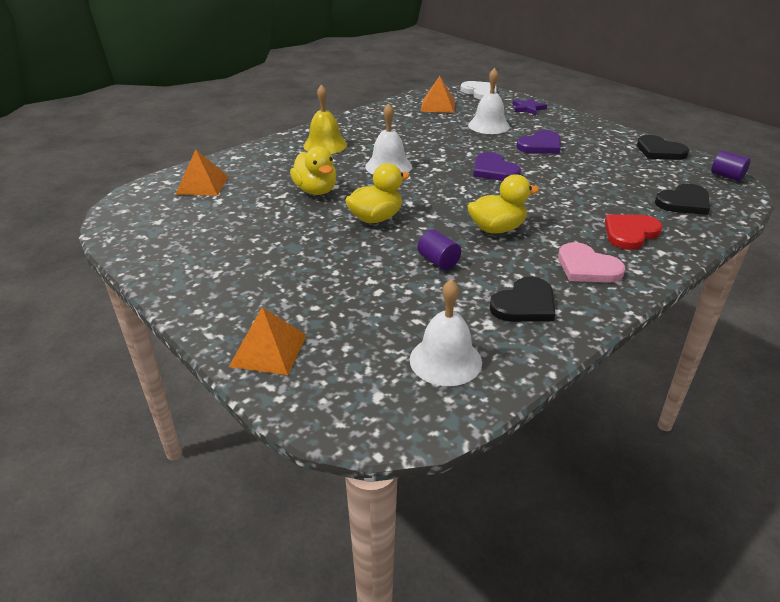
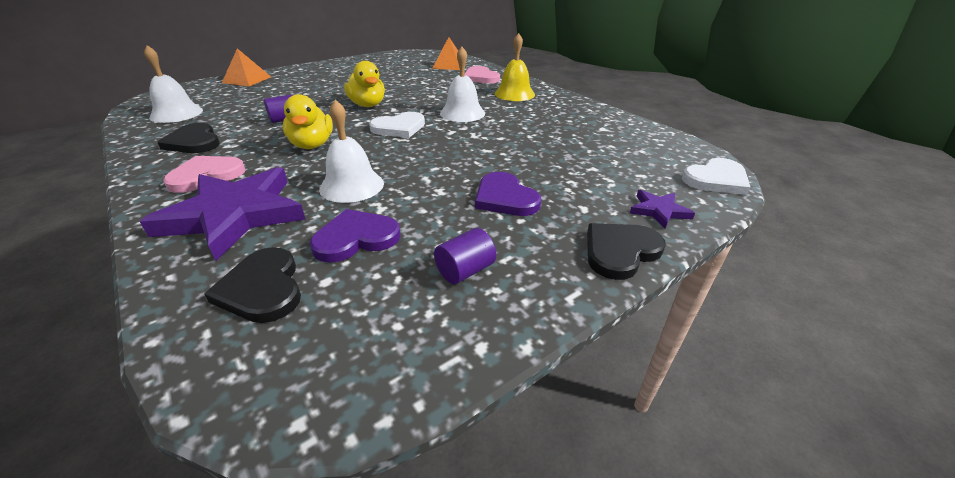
camera: 95 degrees right, 0 degrees up
(264, 163) = (480, 77): none -> pink heart
(316, 190) = (425, 90): yellow duck -> none
(437, 192) = (399, 128): none -> white heart
(438, 106) = (639, 146): orange pyramid -> none
(488, 125) = (575, 170): white bell -> white bell (352, 186)
(494, 170) = (436, 158): purple heart -> purple heart (356, 238)
(630, 233) = (234, 215): red heart -> purple star
(659, 151) = (465, 326): black heart -> black heart (620, 251)
(727, 176) = (311, 400): purple cylinder -> purple cylinder (465, 270)

